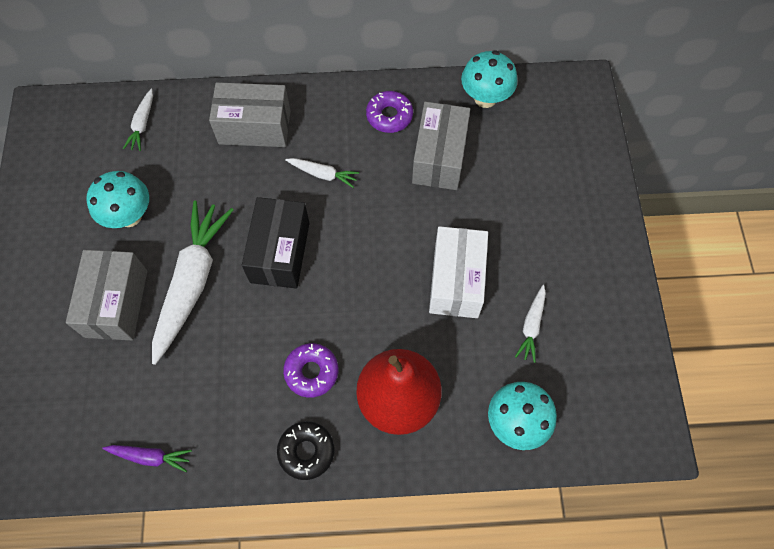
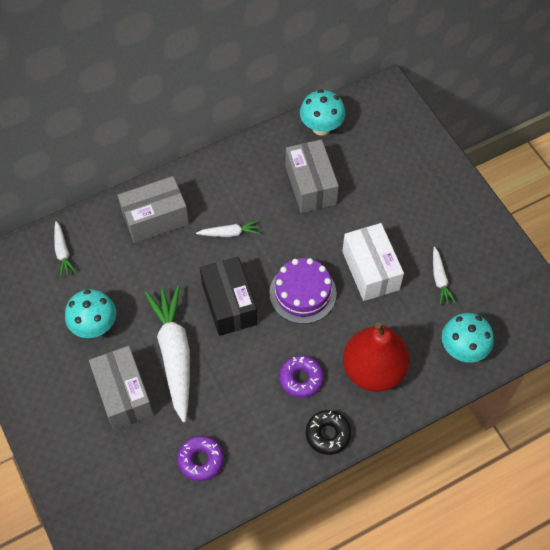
camera: 25 degrees left, 5 degrees down
(150, 457) = (216, 489): purple carrot -> none
(366, 274) = (302, 293): none -> purple cake
(389, 116) = (256, 169): purple donut -> purple donut (201, 460)

